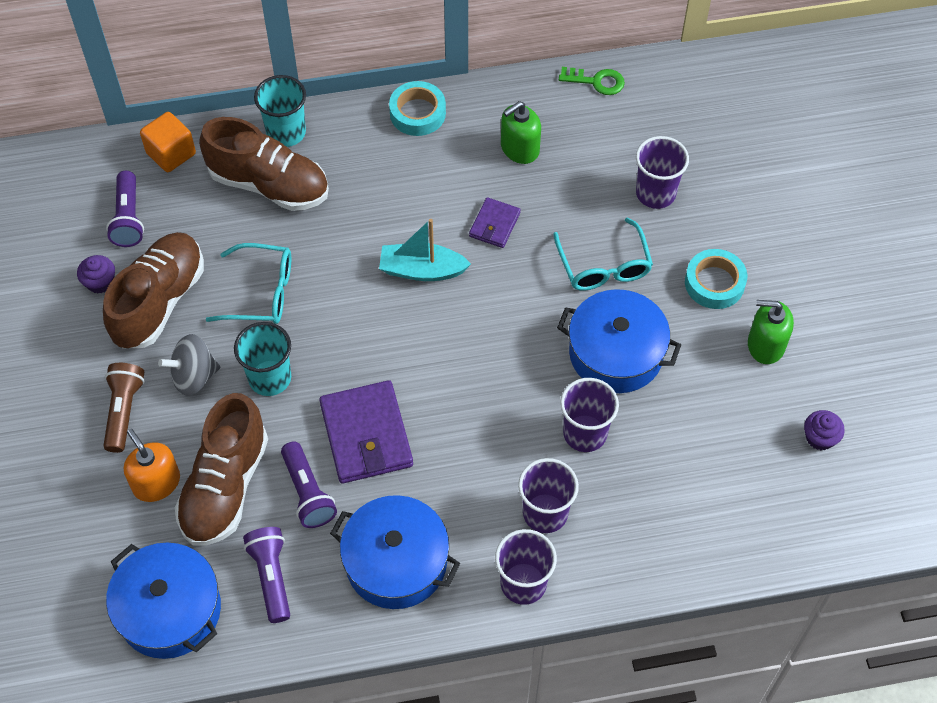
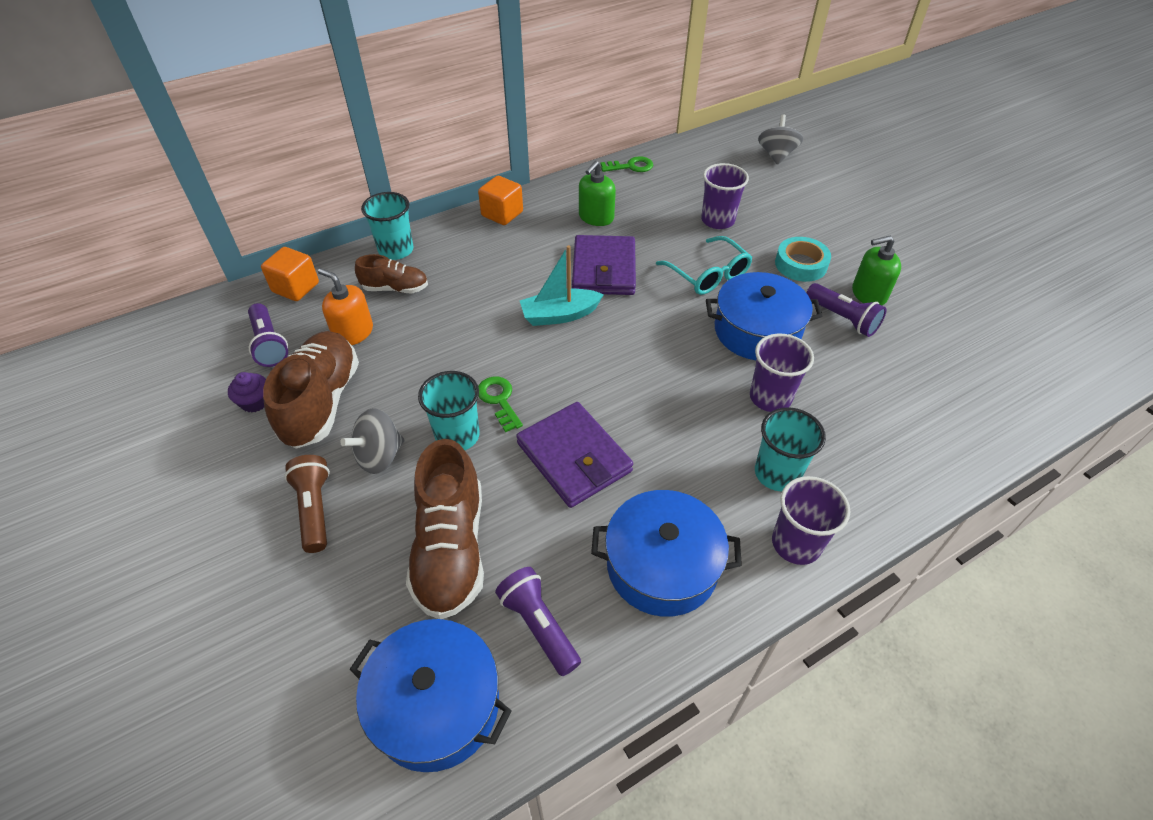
camera: 20 degrees left, 10 degrees down
(156, 483) = (373, 569): orange soap dispenser -> orange soap dispenser (353, 332)
(261, 292) = (420, 369): turquoise glasses -> none
(269, 185) = (395, 288): brown shoe -> brown shoe, size x0.56
(308, 492) = (540, 527): purple flashlight -> purple flashlight (842, 318)
(322, 352) = (499, 400): none -> green key
(417, 113) = (502, 214): turquoise tape -> orange cube
(494, 225) = (604, 269): purple wallet -> purple wallet, size x1.85
(545, 513) = (777, 473): purple cup -> turquoise cup
(784, 113) = (776, 155): none -> grey spinning top
(820, 437) = (958, 345): purple cupcake -> none

